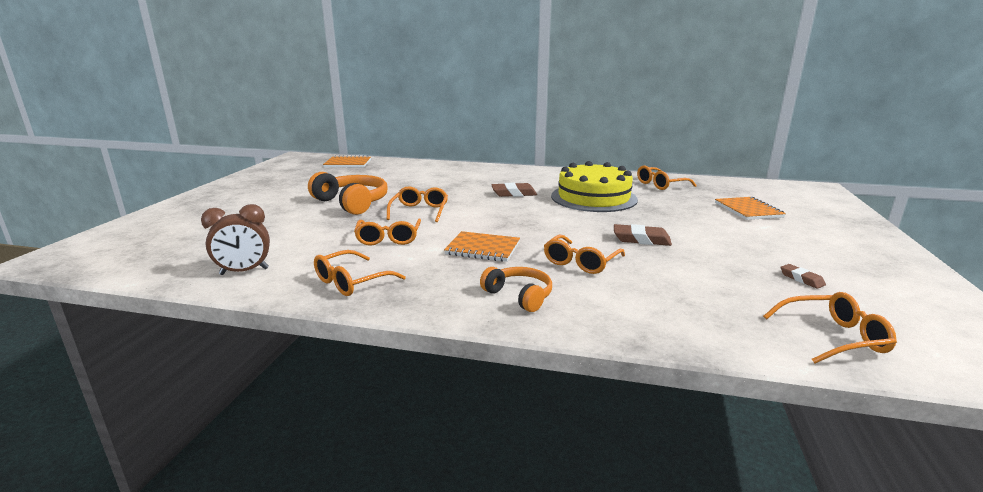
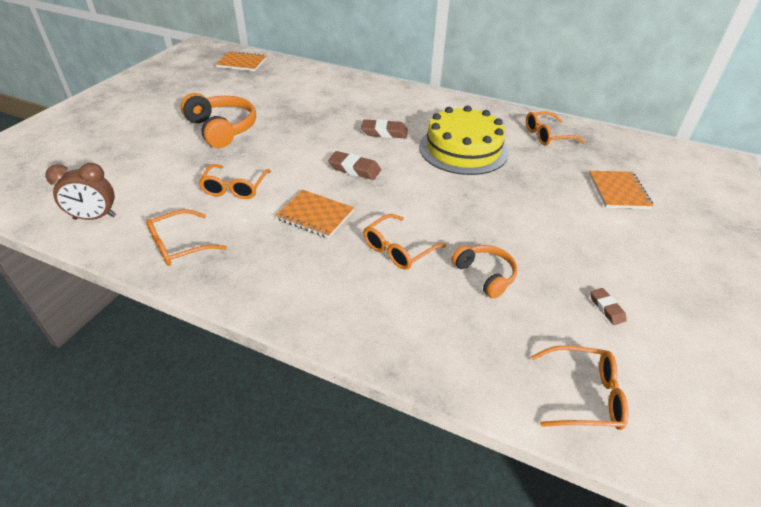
camera: 10 degrees right, 20 degrees up
(419, 211) = (280, 150): orange glasses -> none
(519, 296) = (318, 288): orange headphones -> orange headphones (485, 275)
(641, 239) = (476, 224): brown eraser -> brown eraser (354, 169)

